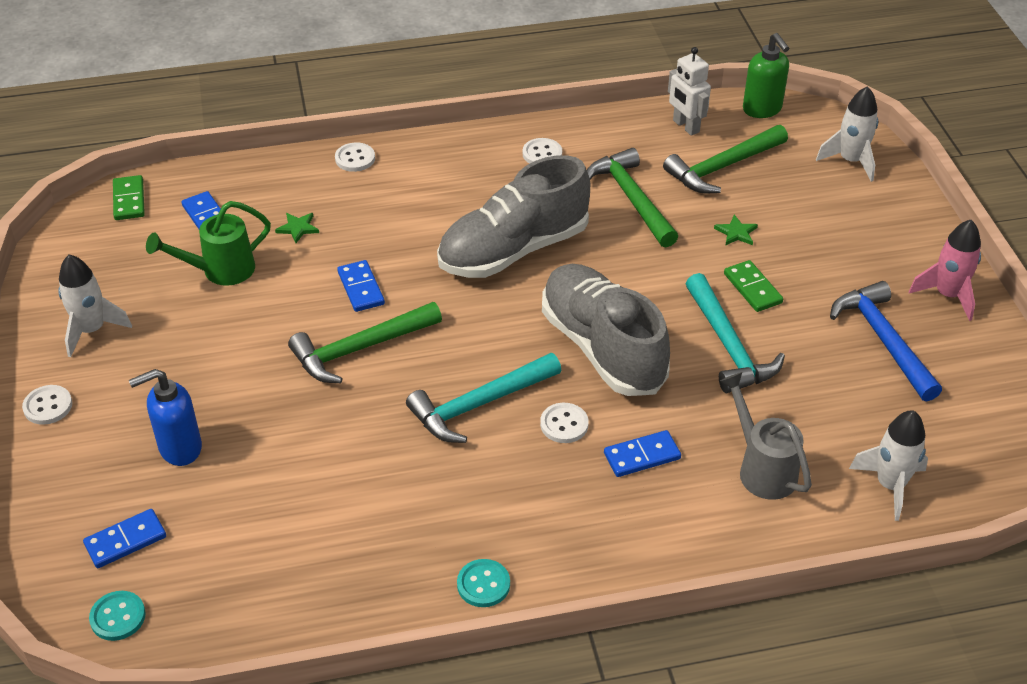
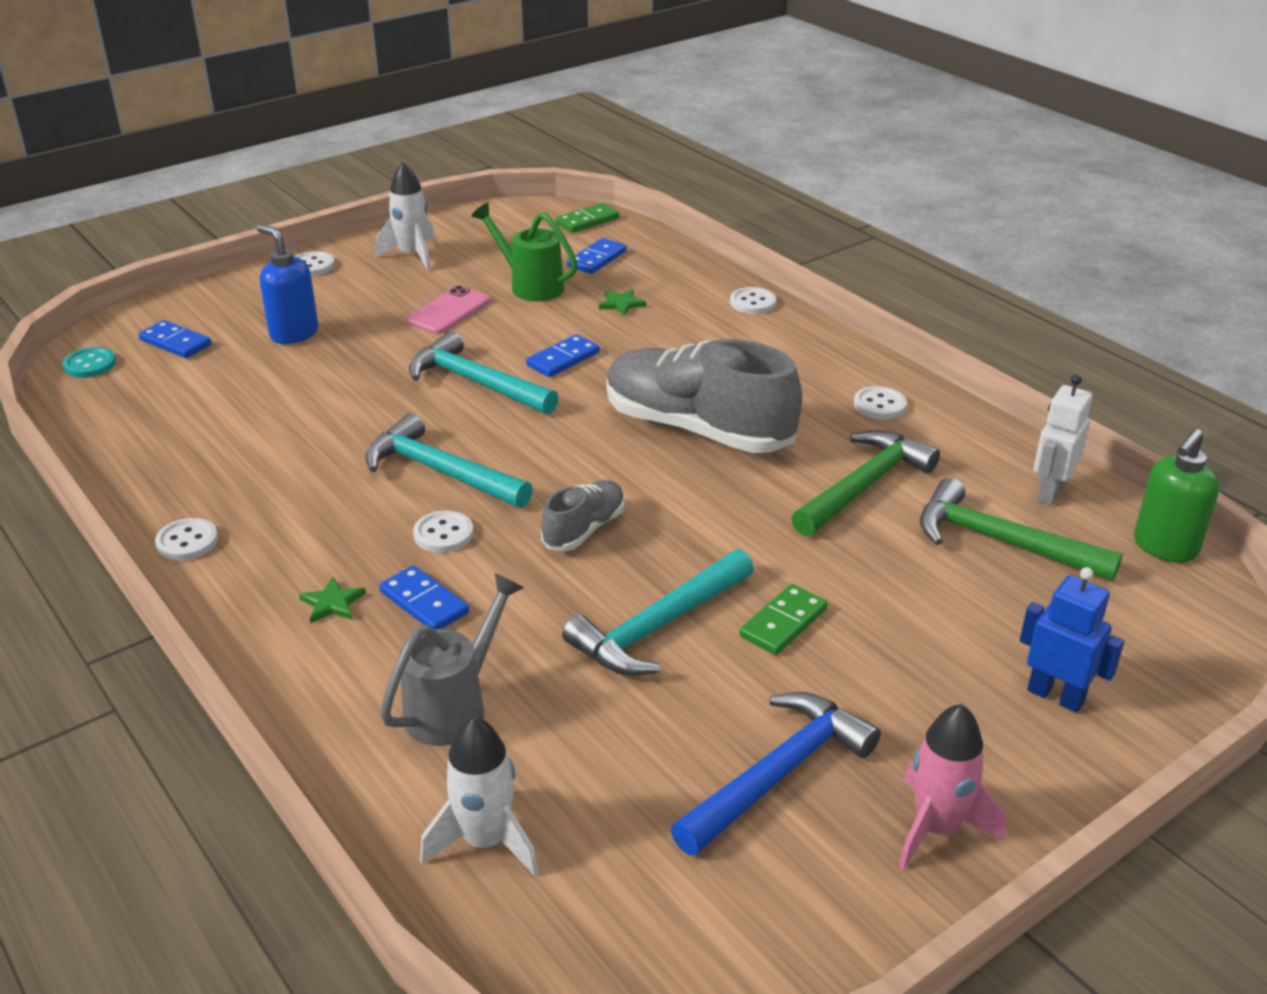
camera: 65 degrees right, 10 degrees down
(223, 334) = (449, 311): none -> pink phone
(360, 349) = (476, 383): green hammer -> turquoise hammer
(483, 584) = (187, 541): turquoise button -> white button
(602, 347) = (584, 529): grey shoe -> grey shoe, size x0.49
(736, 232) = (881, 584): green star -> green star (332, 603)
(851, 161) = (1147, 657): white rocket -> none
(866, 208) = (1055, 696): none -> blue robot

